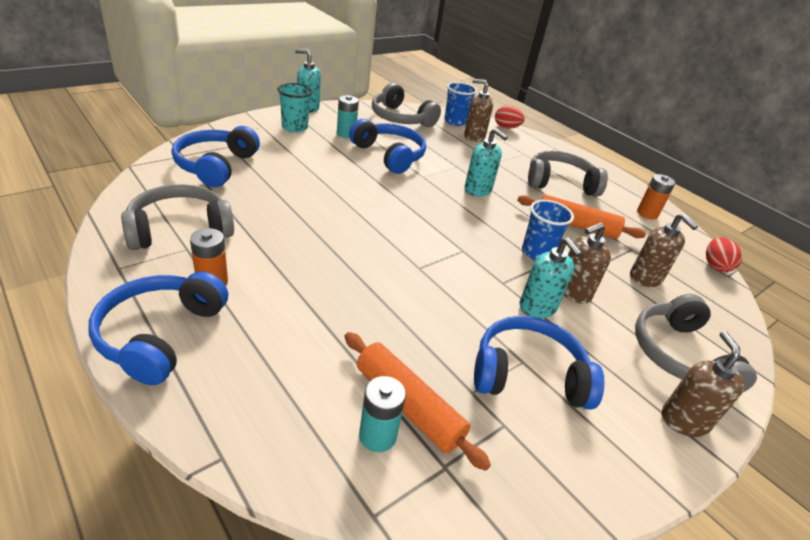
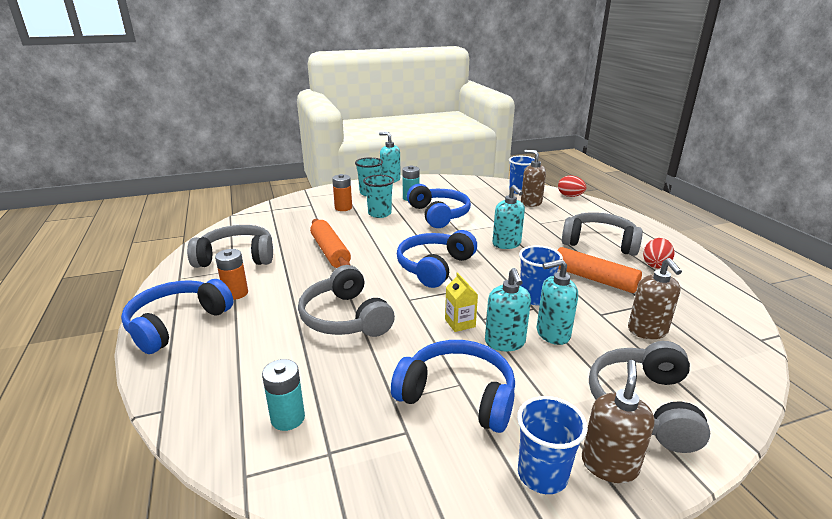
camera: 25 degrees right, 10 degrees down
(216, 166) = (291, 217): blue headphones -> blue headphones (434, 267)
(322, 156) = (379, 214): none -> turquoise cup
(401, 118) = (468, 188): grey headphones -> grey headphones (345, 318)
(408, 405) = (328, 401): orange rolling pin -> orange rolling pin (330, 252)
(485, 291) = (460, 323): none -> yellow carton
(573, 292) = (552, 334): brown soap dispenser -> turquoise soap dispenser
(640, 442) = (542, 474): none -> blue cup
(647, 213) = (688, 274): orange battery -> orange battery (343, 208)
(715, 266) = (748, 329): red egg -> red egg (655, 265)

